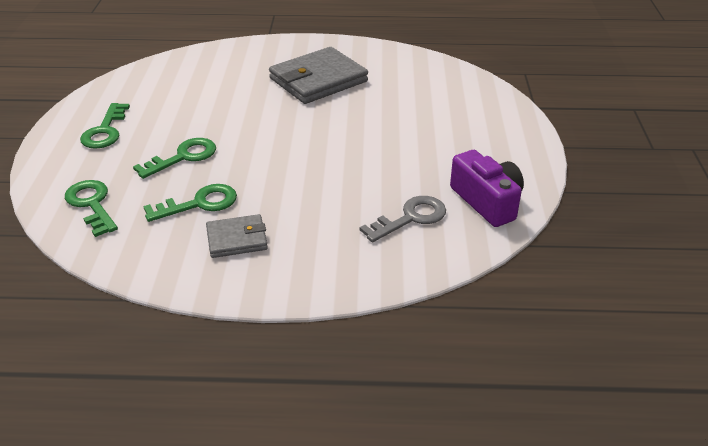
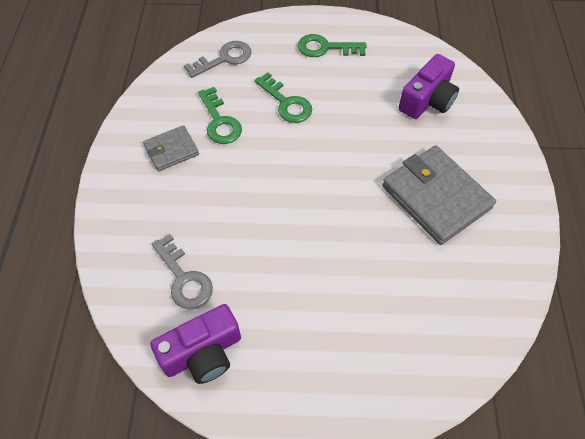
camera: 90 degrees right, 20 degrees up
(91, 204) = (224, 59): green key -> grey key
(204, 77) = (427, 100): none -> purple camera
(237, 239) = (171, 150): grey wallet -> grey wallet turned 75 degrees clockwise

